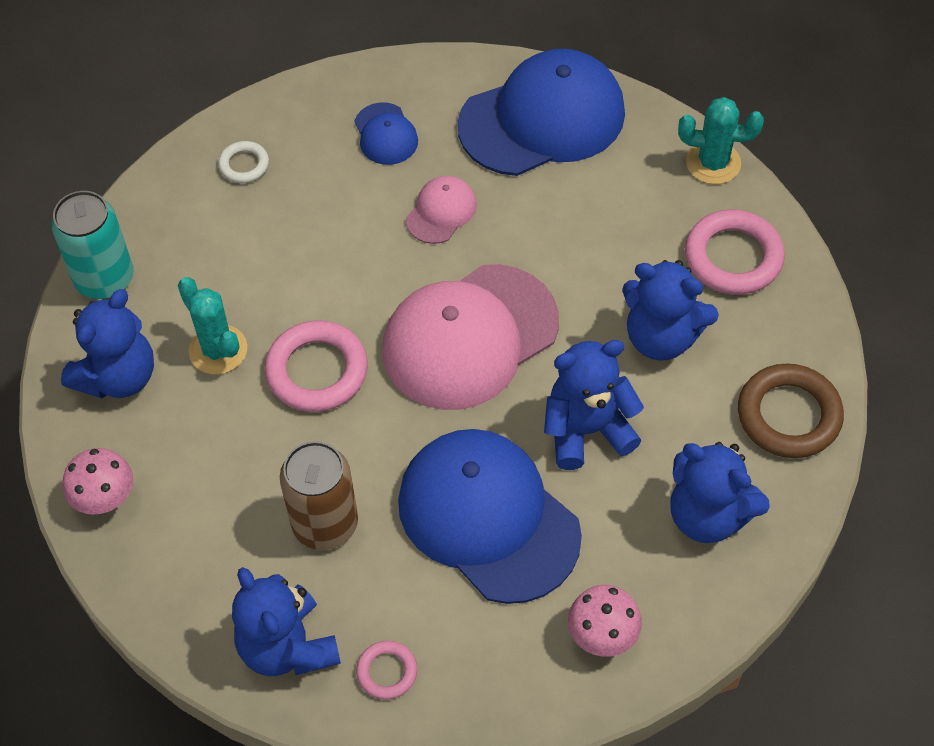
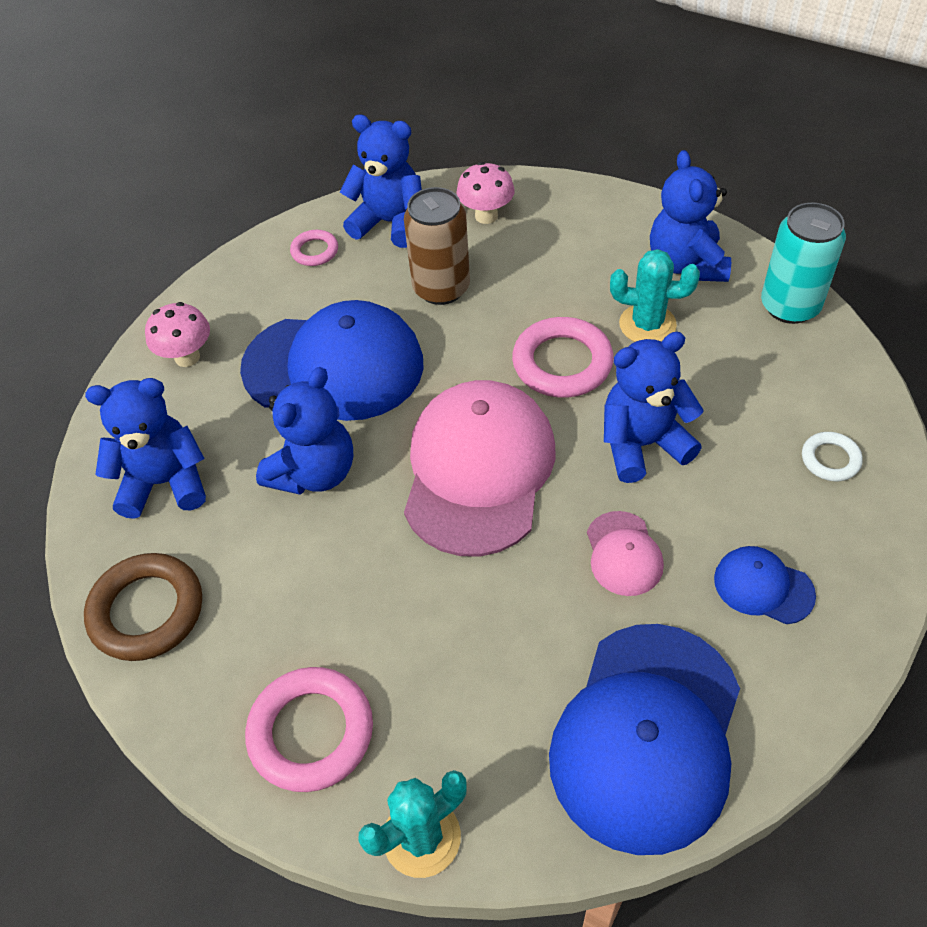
camera: 140 degrees right, 5 degrees down
(106, 499) = (592, 208): pink mushroom -> pink mushroom (486, 216)
(661, 337) = (316, 594): blue teddy bear -> blue teddy bear (642, 444)

